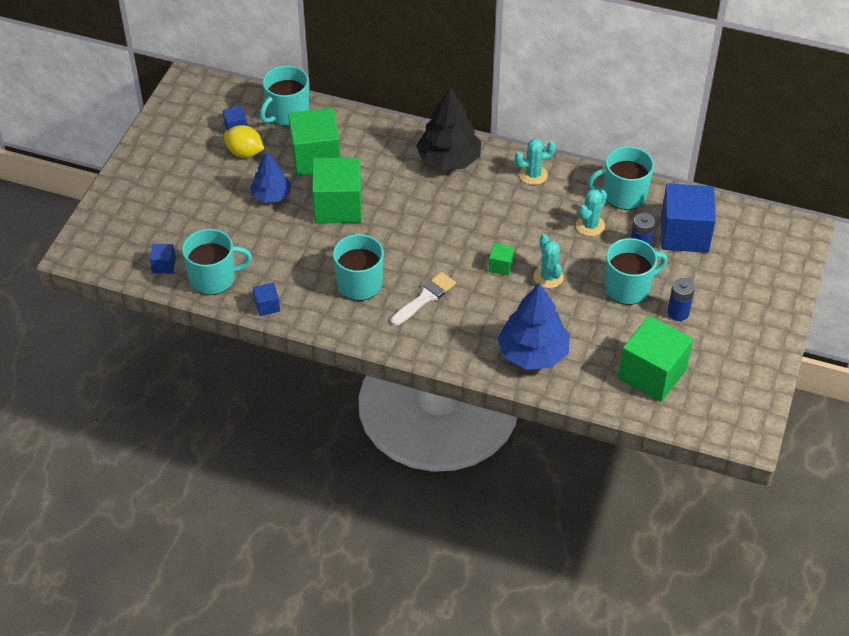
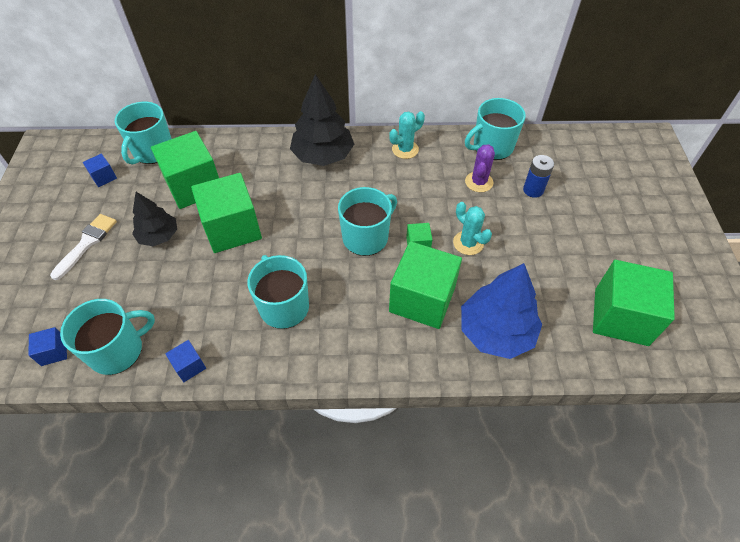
camera: 20 degrees left, 5 degrees up
(244, 153) = (119, 199): yellow lemon -> none
(271, 195) = (159, 236): blue tree -> black tree
(425, 298) = (359, 302): white brush -> white brush (87, 243)
(481, 311) = (422, 299): none -> green cube
(590, 225) = (479, 182): turquoise cactus -> purple cactus
(628, 287) = (546, 232): turquoise mug -> turquoise mug (366, 237)
(678, 312) = (604, 243): blue battery -> none
(684, 234) = (563, 167): blue cube -> none

